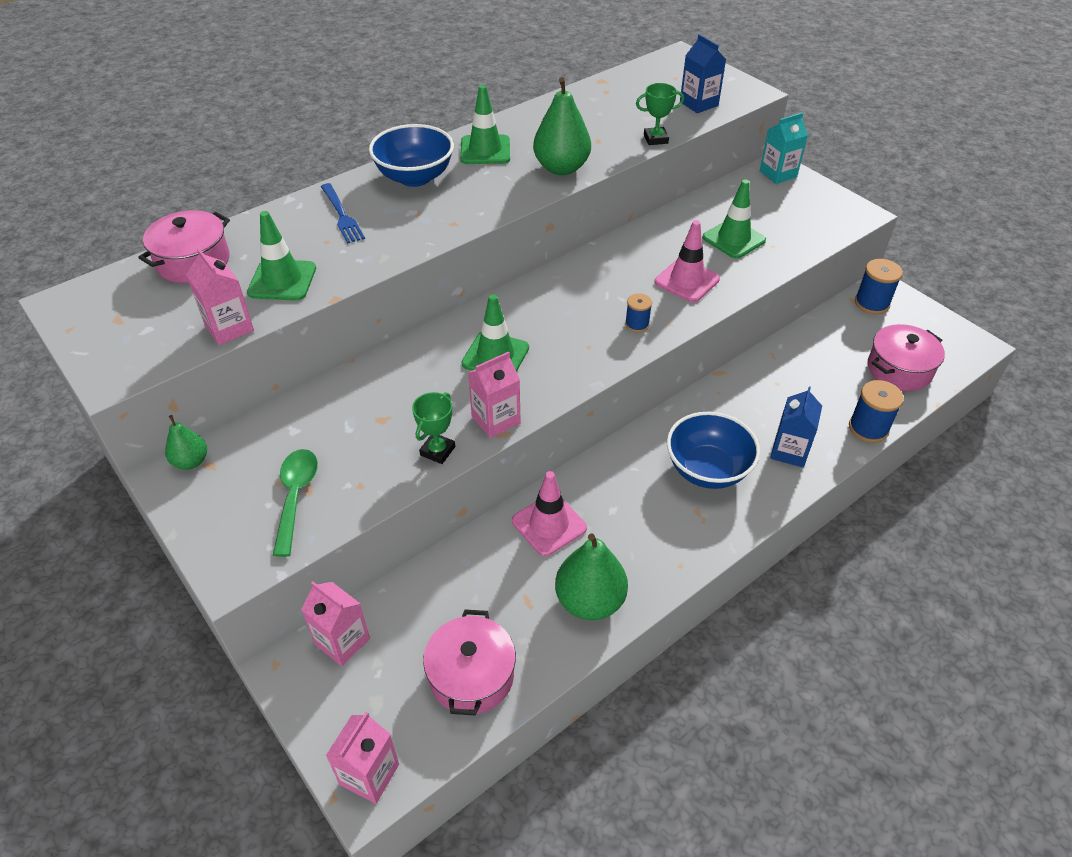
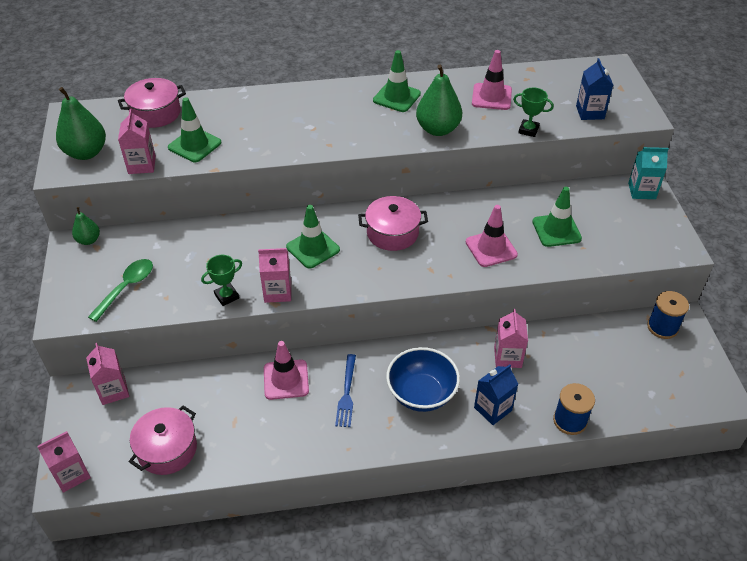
camera: 30 degrees right, 0 degrees up
(342, 216) = (265, 113): blue fork -> blue fork (347, 394)
(415, 177) = (333, 101): blue bowl -> none
(587, 119) = (491, 97): none -> pink traffic cone
(589, 601) = (271, 441): green pear -> green pear (86, 153)
(637, 324) = (426, 266): blue spool -> none
(759, 393) = (507, 357): none -> pink carton
(899, 369) = (637, 388): pink pot -> pink pot (392, 233)

